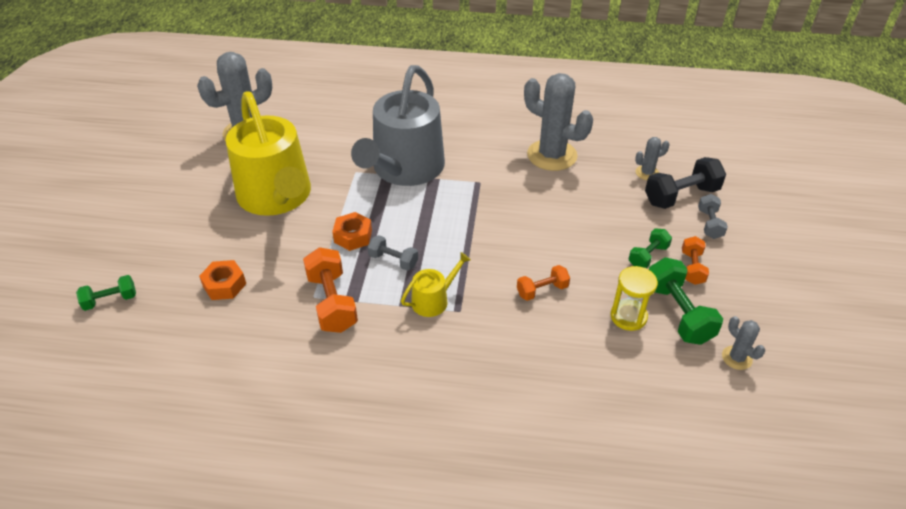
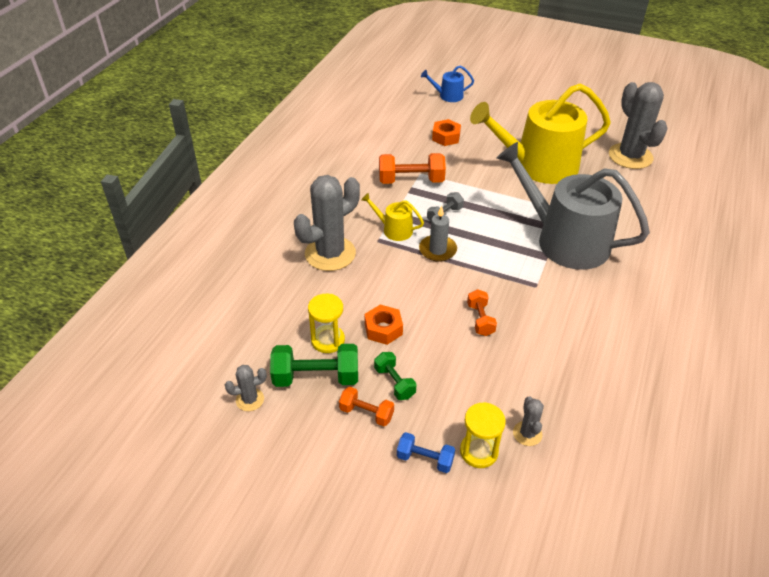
camera: 105 degrees right, 0 degrees up
(110, 300) = (448, 96): green dumbbell -> blue watering can
(353, 236) = (479, 198): orange nut -> orange nut (383, 329)
(434, 300) = (394, 229): yellow watering can -> yellow watering can turned 135 degrees clockwise
(455, 257) = (437, 250): none -> grey candle
(542, 290) = (380, 293): orange dumbbell -> orange dumbbell (480, 319)
(552, 155) = (573, 354): grey cactus -> grey cactus (330, 254)
(681, 196) = (479, 451): black dumbbell -> yellow hourglass
(709, 224) = (425, 459): grey dumbbell -> blue dumbbell

